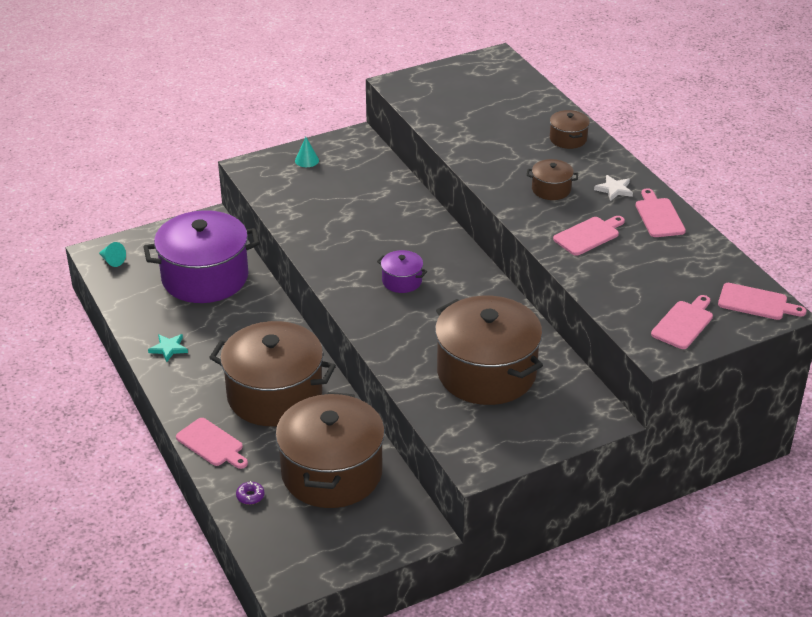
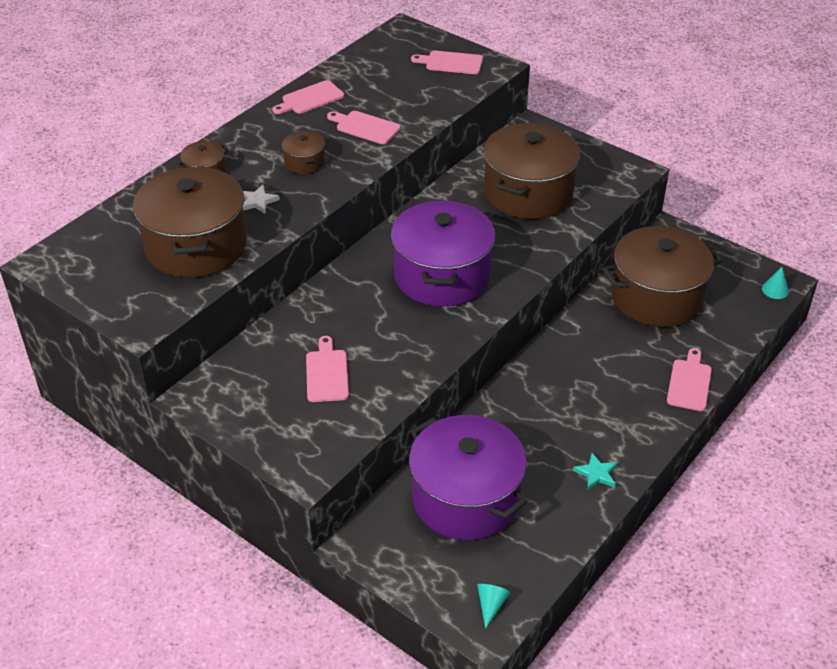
camera: 115 degrees left, 5 degrees up
(250, 496) = (722, 334): purple donut -> none
(274, 395) = (598, 367): brown pot -> brown pot (196, 246)
(307, 160) = (266, 423): turquoise cone -> turquoise cone (775, 290)
(402, 281) = (442, 276): purple pot -> purple pot, size x2.31
(614, 189) = (282, 128): white star -> white star (257, 201)
(756, 303) = (400, 38): pink cutting board -> pink cutting board (327, 373)

